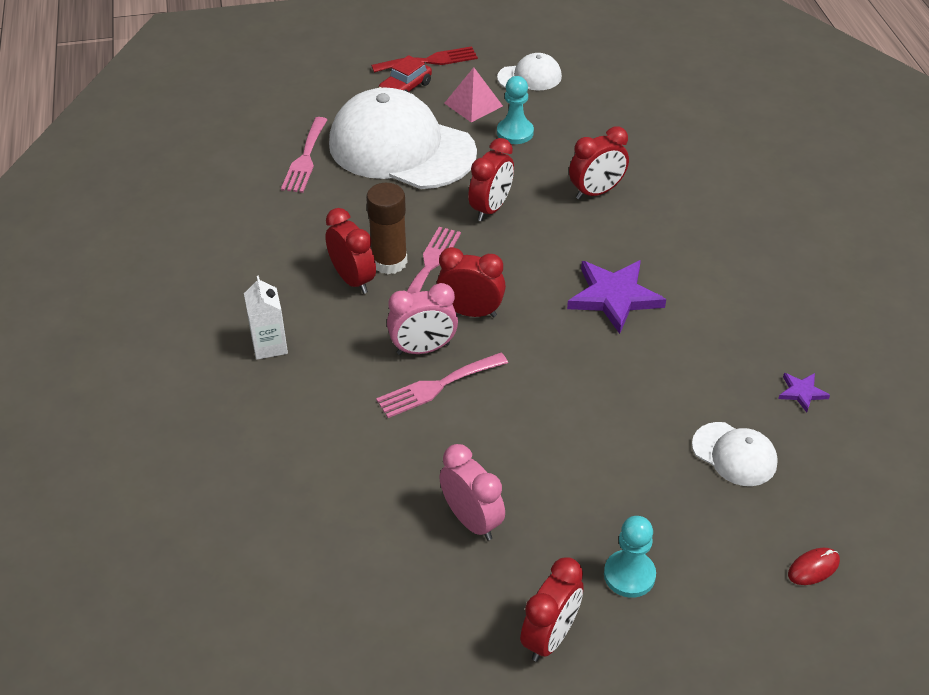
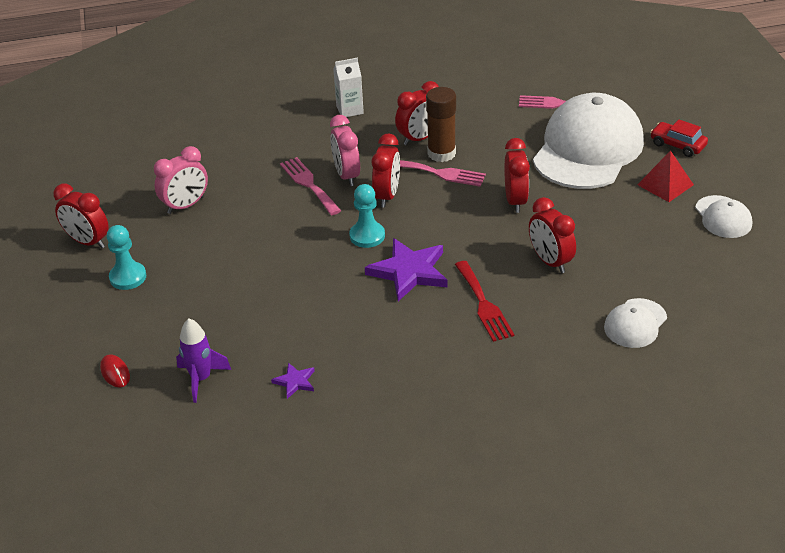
camera: 90 degrees right, 5 degrees down
(429, 61) = (727, 156): red fork -> red fork (483, 304)
(473, 104) = (665, 184): pink pyramid -> red pyramid
(491, 208) = (515, 201): red clock -> red clock turned 120 degrees counterclockwise
(515, 132) = (628, 210): turquoise pawn -> turquoise pawn (367, 236)
(734, 454) = (230, 336): white cap -> white cap (635, 323)
(810, 478) = (201, 379): none -> purple rocket

